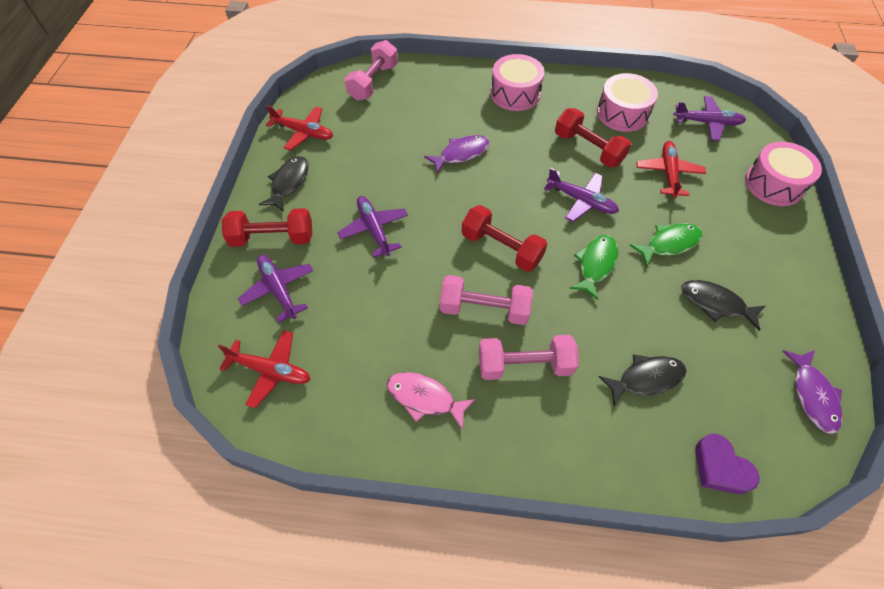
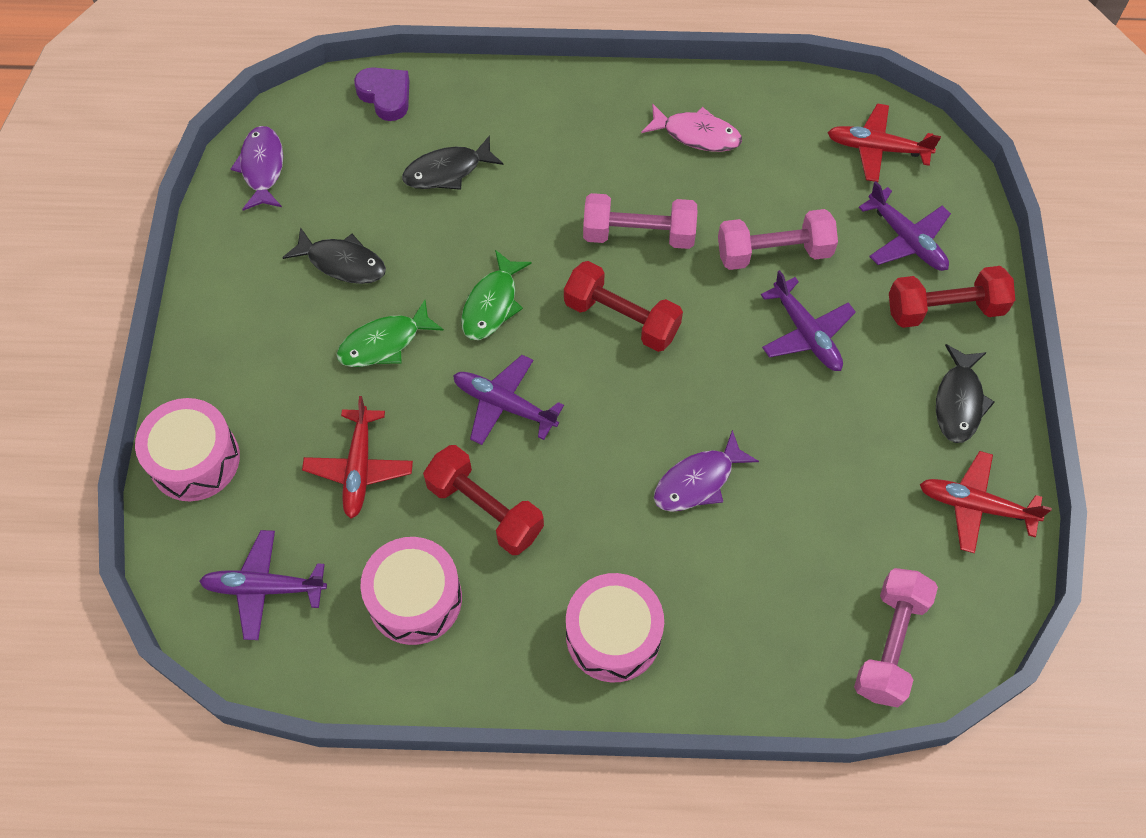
camera: 175 degrees right, 5 degrees up
(524, 365) = (587, 175): pink dumbbell -> pink dumbbell (773, 253)

